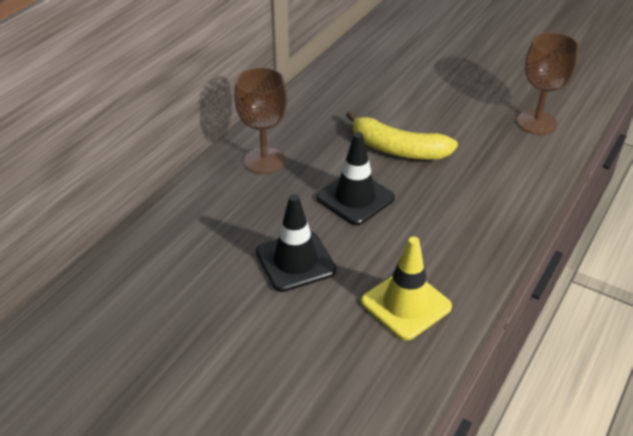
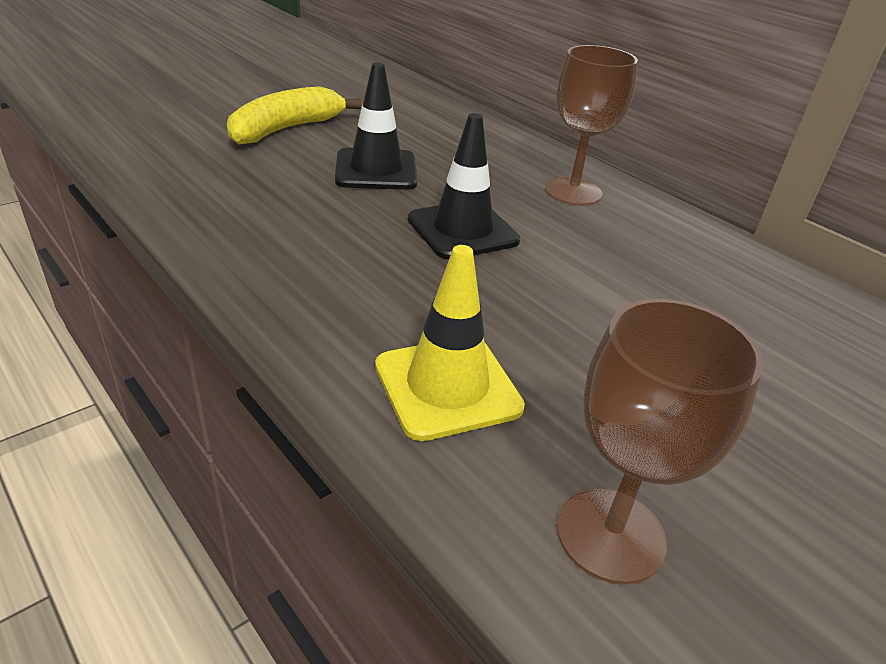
camera: 105 degrees right, 5 degrees down
(398, 149) = (564, 297): yellow banana -> yellow banana (286, 129)
(406, 304) = (248, 210): yellow traffic cone -> yellow traffic cone (447, 387)

